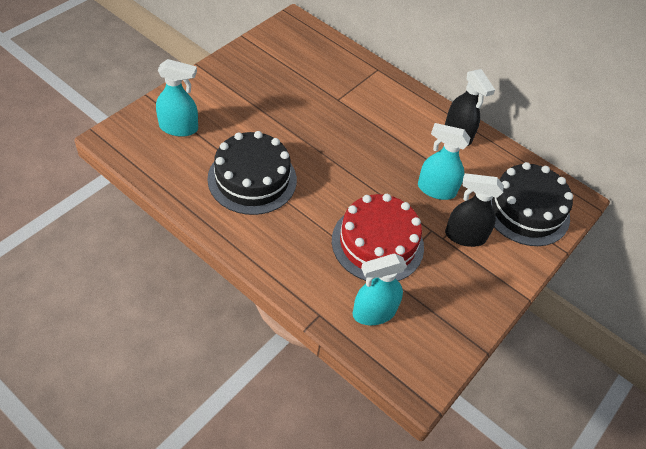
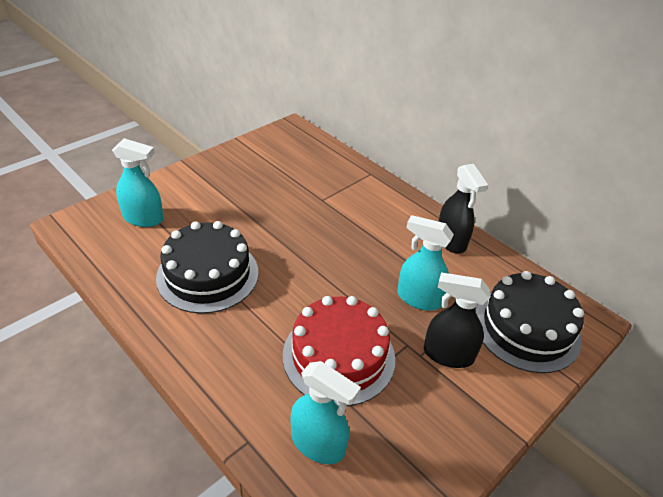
camera: 10 degrees right, 10 degrees down
(373, 312) = (318, 444): turquoise spray bottle -> turquoise spray bottle turned 135 degrees counterclockwise

